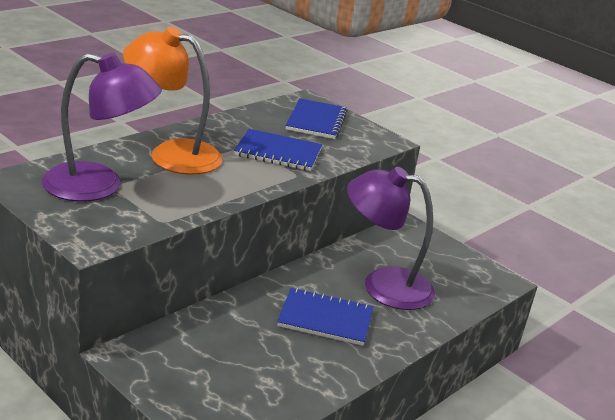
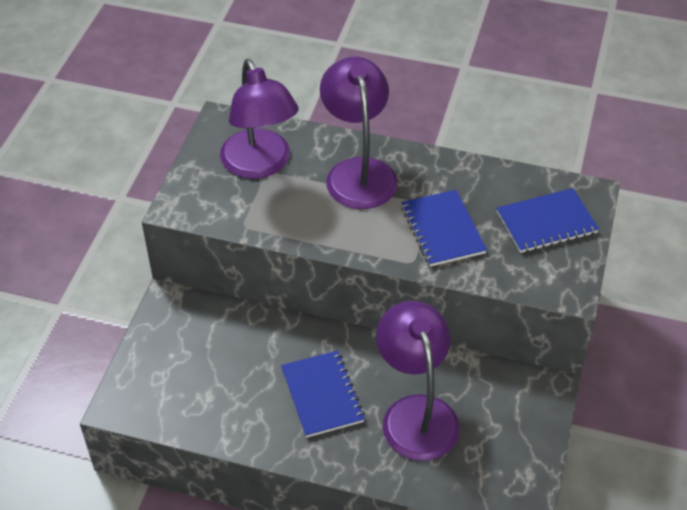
camera: 65 degrees right, 20 degrees up
(172, 154) = (358, 172): orange lamp -> purple lamp

